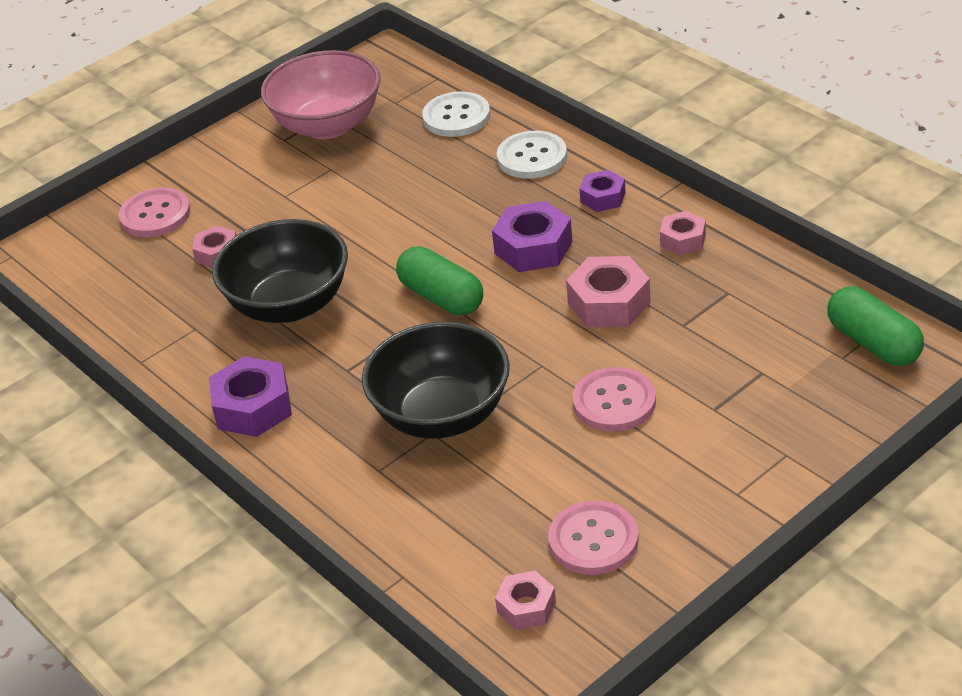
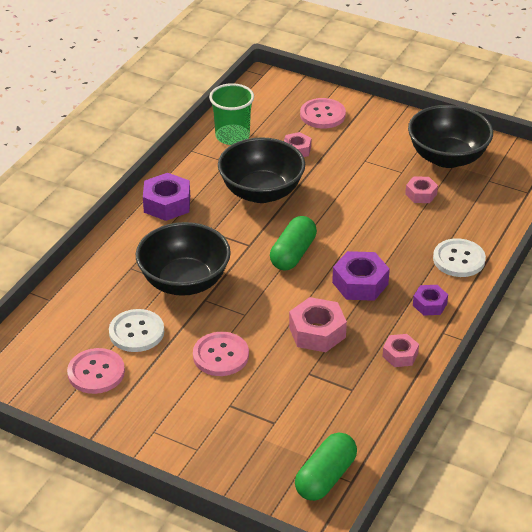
camera: 65 degrees right, 0 degrees up
(138, 312) = (232, 136): none -> green cup
(328, 125) = (447, 157): pink bowl -> black bowl
(456, 117) = (487, 212): white button -> white button (136, 332)
(526, 607) = (36, 356): pink nut -> pink nut (421, 194)

